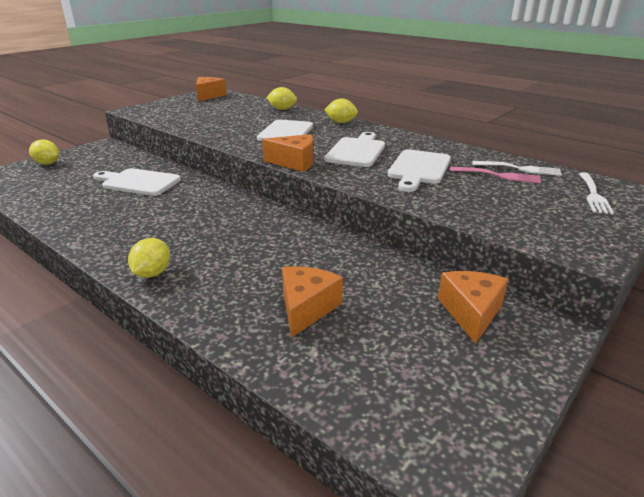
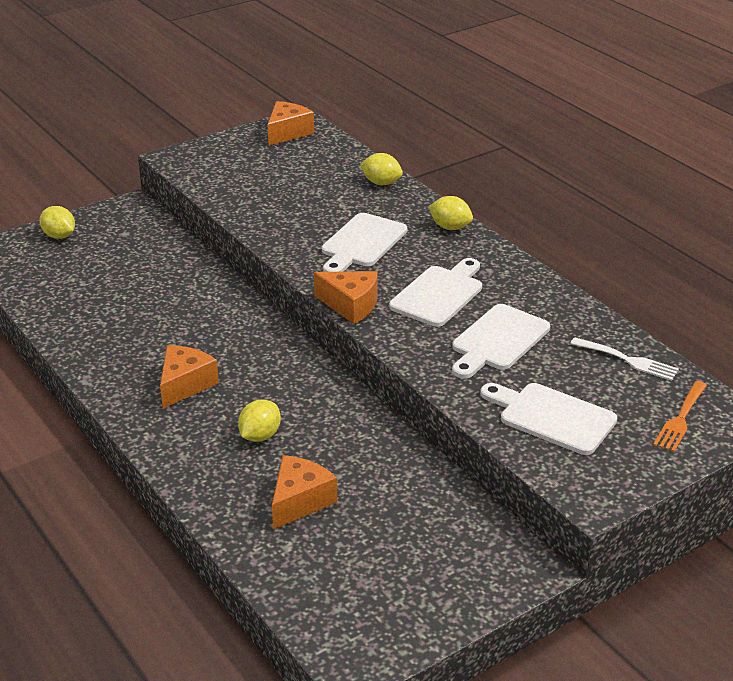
camera: 15 degrees right, 5 degrees up
(138, 182) = (165, 289): white cutting board -> white cutting board (552, 417)
(152, 273) = (160, 432): yellow lemon -> yellow lemon (260, 436)
(471, 312) = (461, 536): orange cheese -> orange cheese (185, 384)
(498, 175) = (590, 368): pink fork -> none
(593, 195) = (680, 419): white fork -> orange fork

